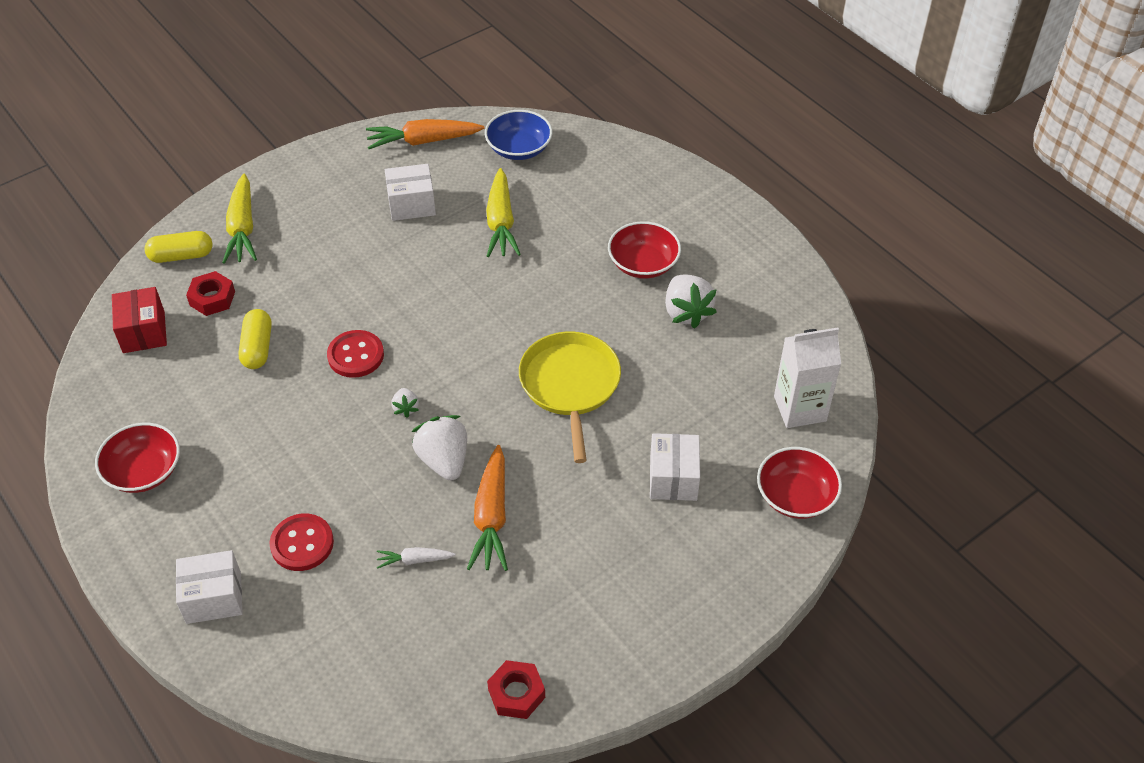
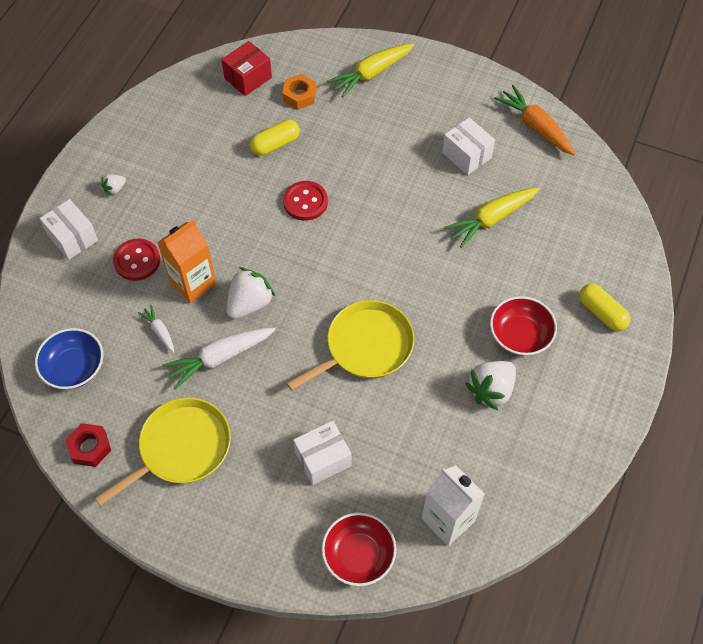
camera: 60 degrees right, 10 degrees up
(144, 471) = (142, 145): red bowl -> none
(181, 256) = (323, 57): yellow capsule -> yellow capsule (602, 313)
(212, 298) = (299, 95): red nut -> orange nut
(376, 501) = (193, 283): none -> orange carton
(406, 408) = (279, 256): white strawberry -> white strawberry (115, 189)
(491, 517) = (219, 358): orange carrot -> white carrot
(519, 148) = (577, 190): blue bowl -> blue bowl (74, 367)
(578, 601) = (181, 448): none -> yellow pan

